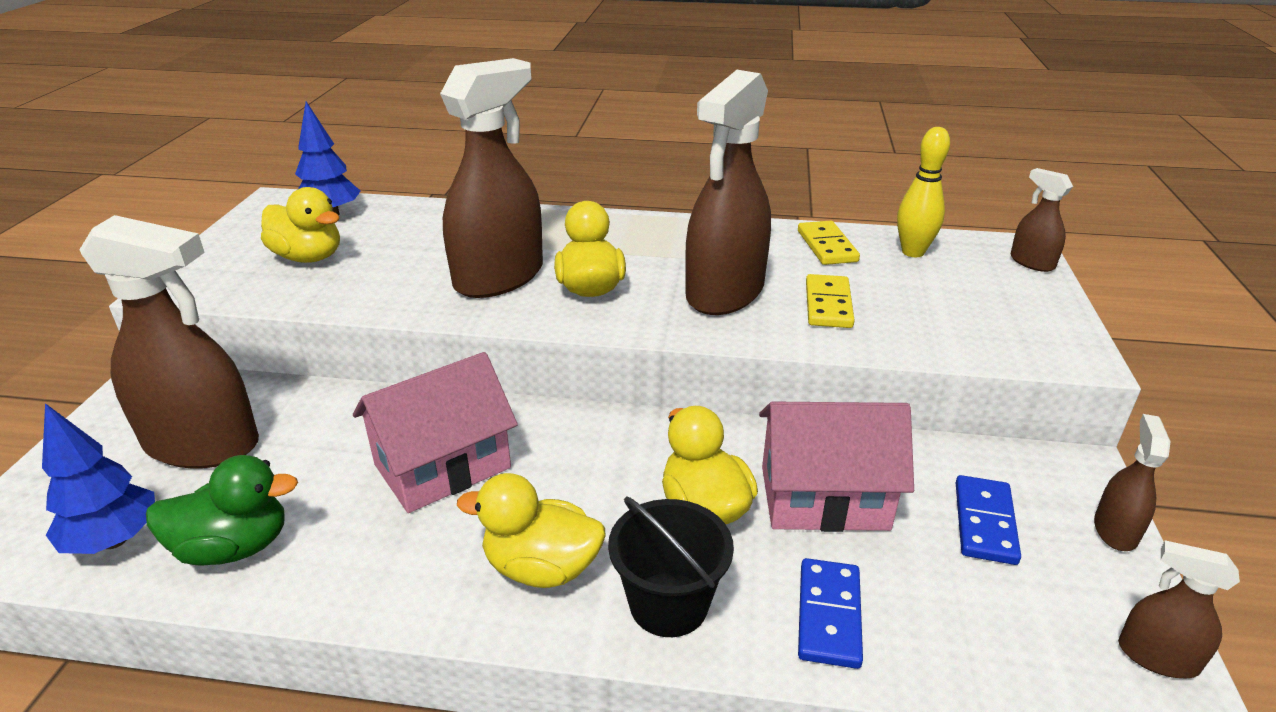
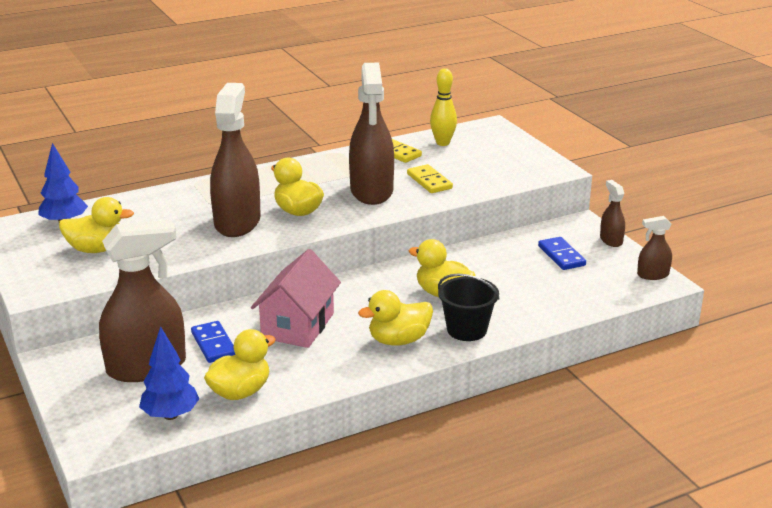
camera: 35 degrees left, 5 degrees down
(234, 547) = (240, 392): green duck -> yellow duck
(824, 498) = (489, 271): pink house -> none
(829, 615) = (532, 308): blue domino -> blue domino (214, 344)
(1032, 262) = (503, 132): brown spray bottle -> none

